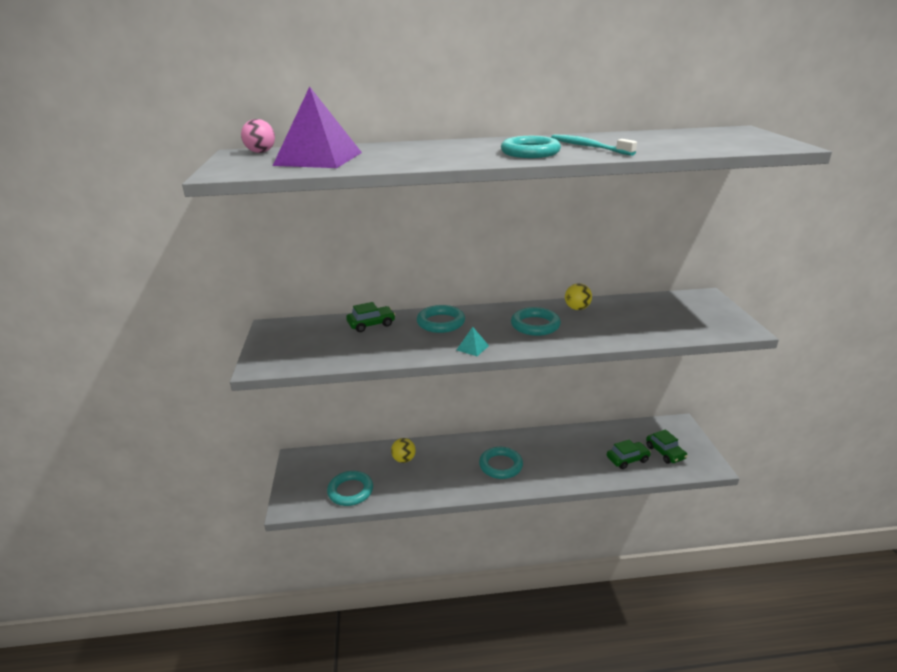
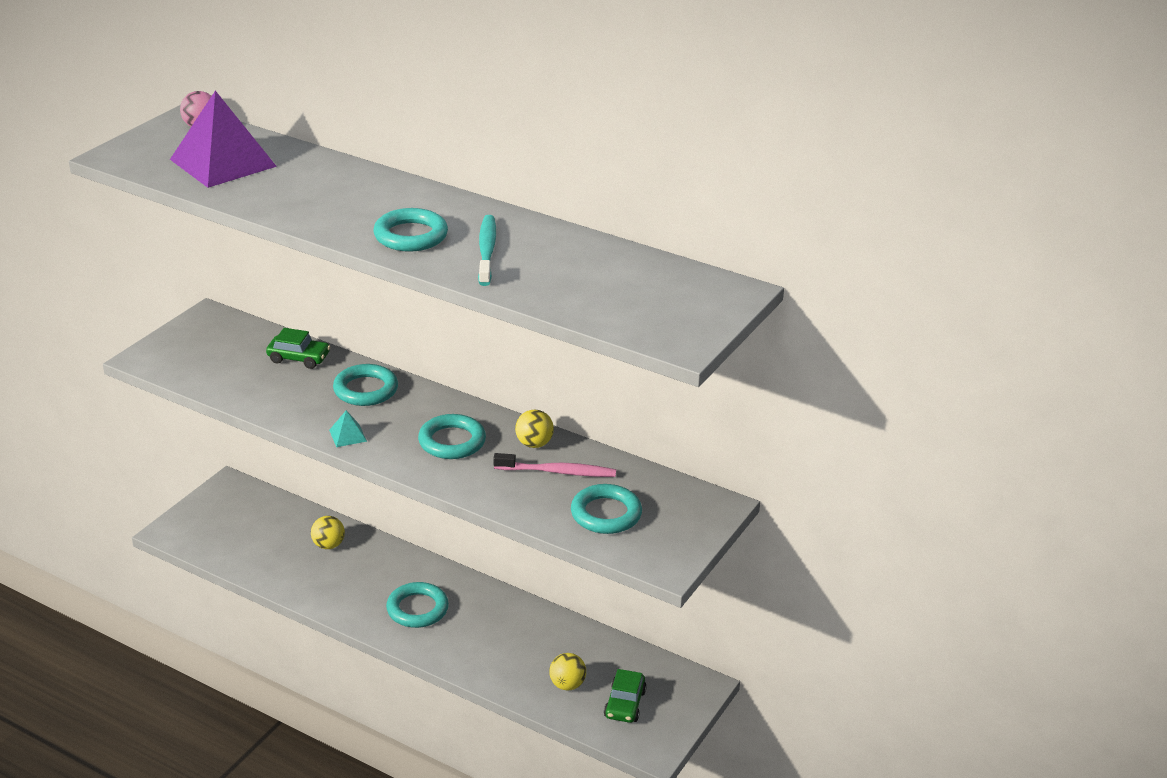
camera: 35 degrees right, 5 degrees up
(350, 491) = (239, 549): turquoise ring -> turquoise ring (606, 514)
(613, 315) = (558, 472): none -> pink toothbrush
(627, 459) = (567, 685): green car -> yellow ball

